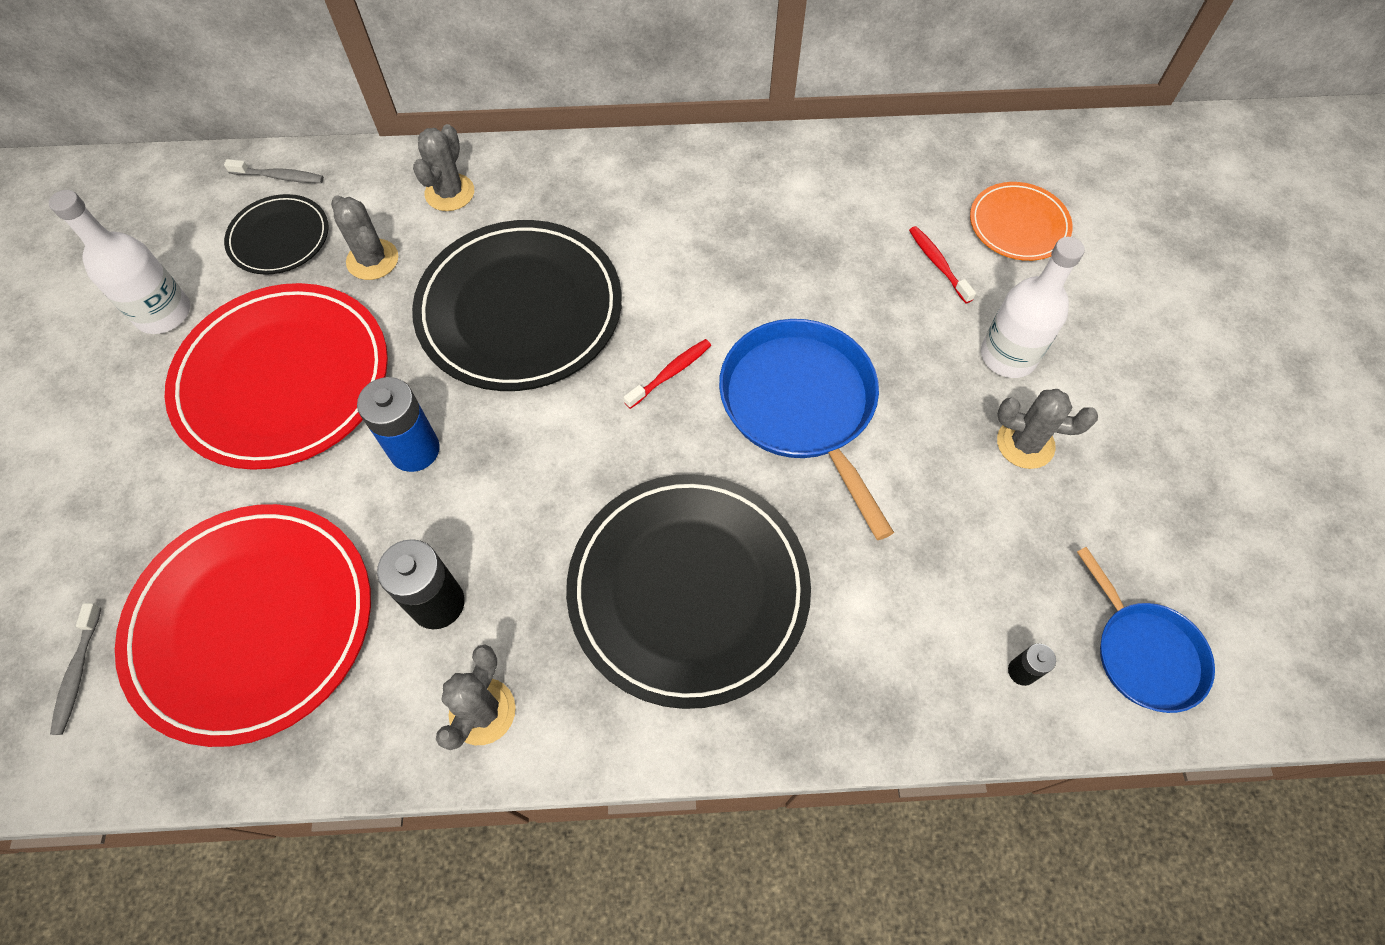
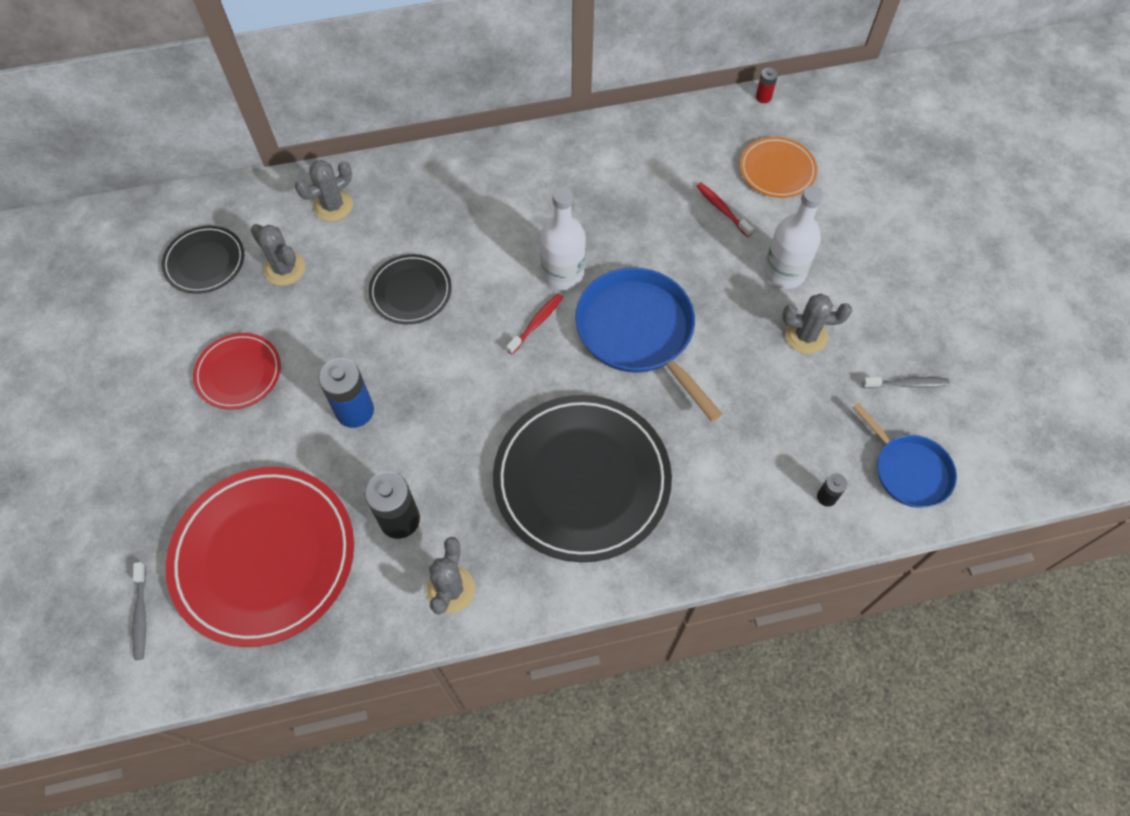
camera: 10 degrees left, 0 degrees up
(163, 313) = (127, 336): white bottle -> white bottle (562, 273)
(279, 177) = (191, 212): grey toothbrush -> grey toothbrush (907, 384)
(283, 379) = (238, 373): red plate -> red plate, size x0.51
(450, 193) = (333, 206): grey cactus -> grey cactus turned 45 degrees clockwise
(520, 310) = (410, 291): black plate -> black plate, size x0.51
(1014, 133) = (763, 97): none -> red battery

